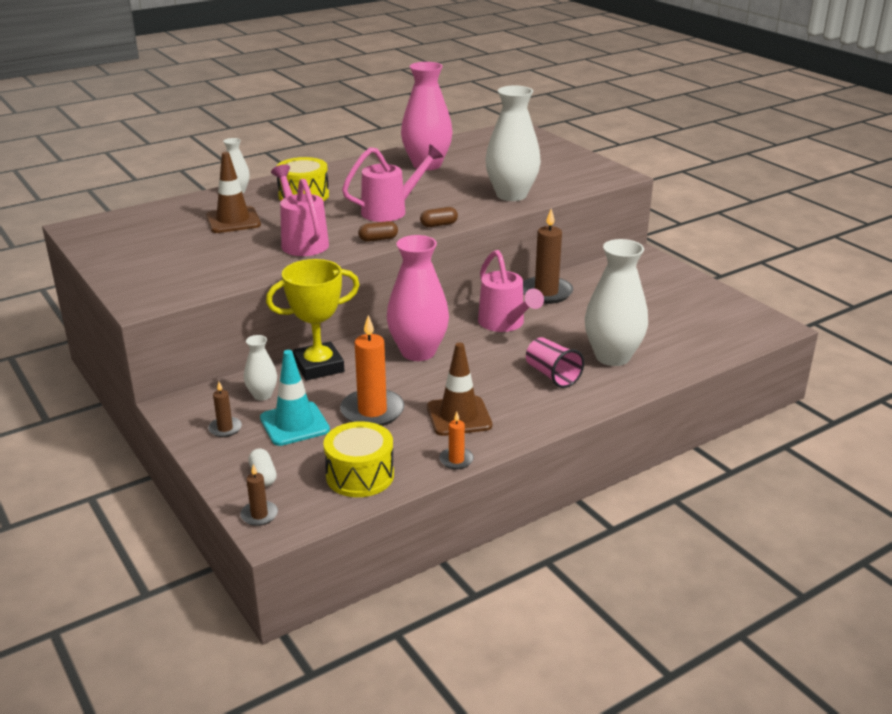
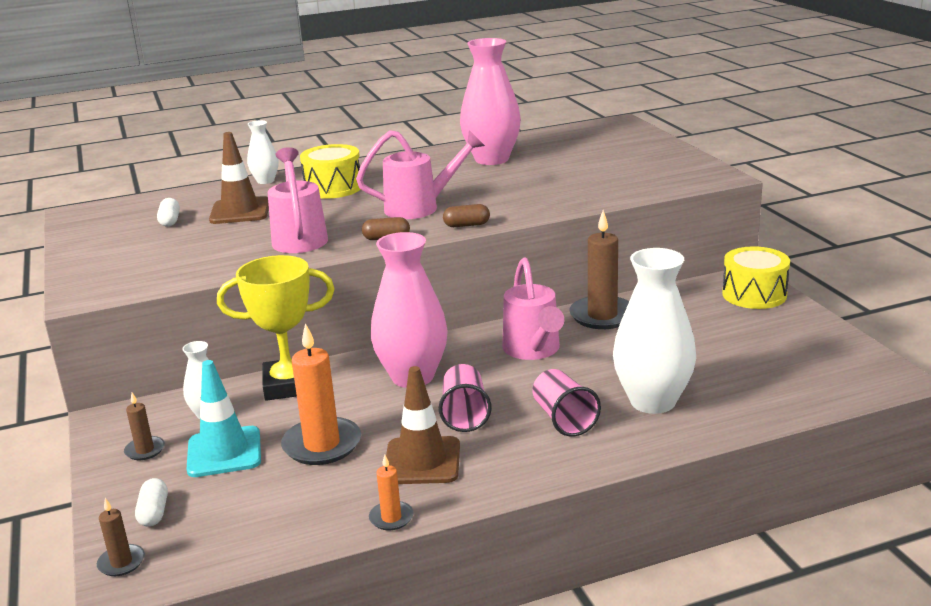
camera: 15 degrees right, 5 degrees down
(174, 232) = (170, 221): none -> white capsule
(360, 475) = (265, 525): yellow drum -> yellow drum (754, 294)
(474, 378) = (465, 414): none -> pink cup
(511, 195) = (573, 195): white vase -> none

